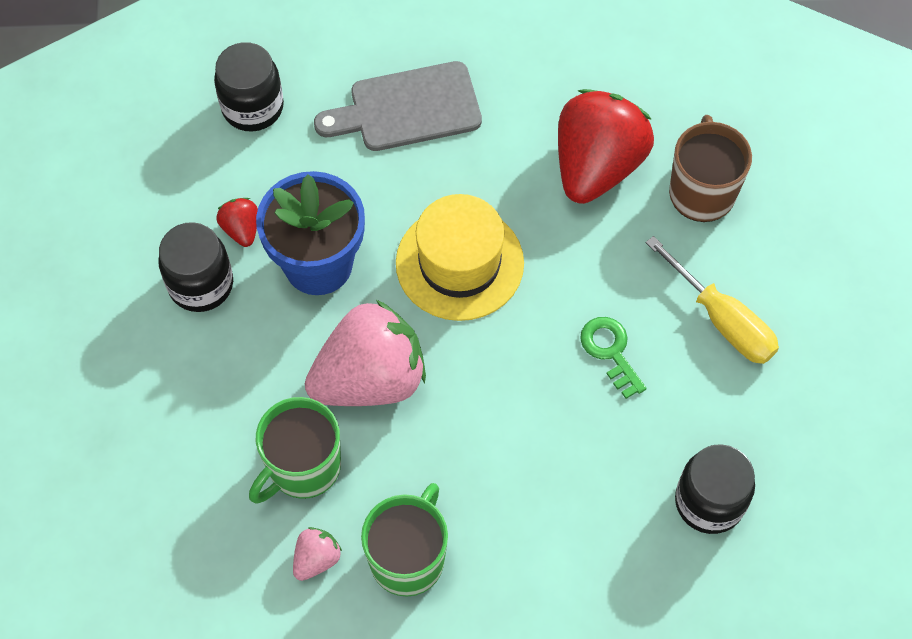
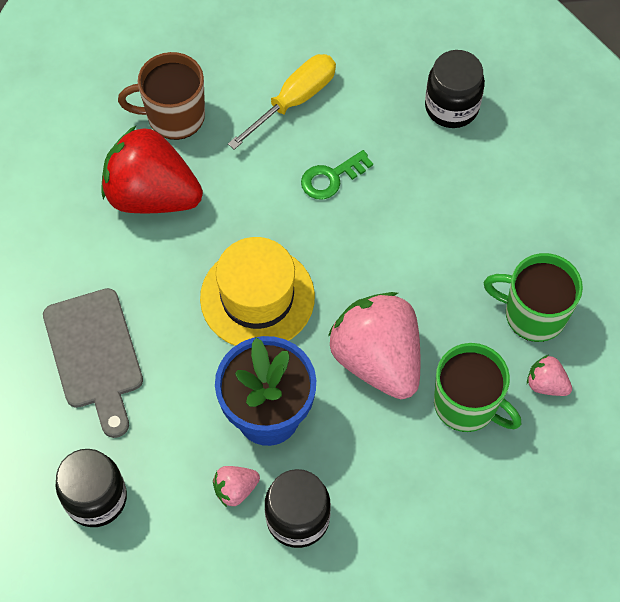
camera: 95 degrees left, 0 degrees up
(241, 229) = (235, 489): red strawberry -> pink strawberry

